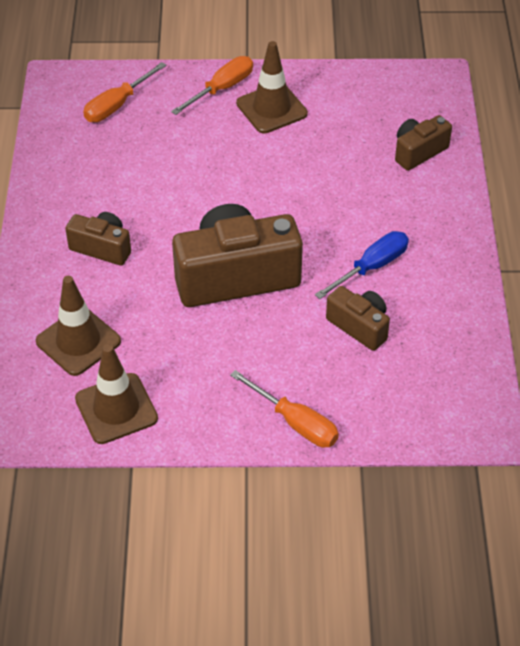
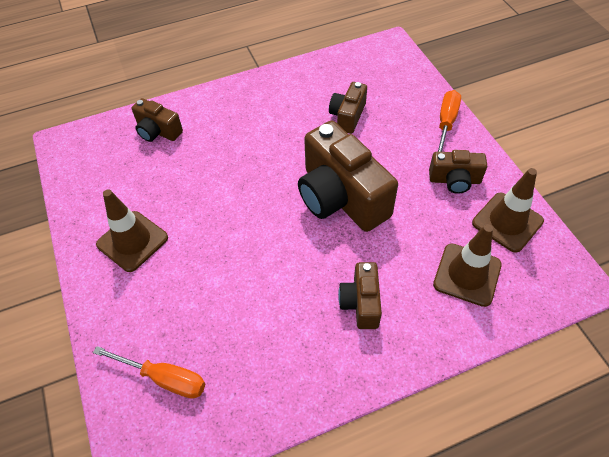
camera: 110 degrees left, 5 degrees up
(201, 388) = (454, 180): none -> brown camera
(222, 88) = (113, 291): orange screwdriver -> none
(372, 267) = (290, 125): blue screwdriver -> none

